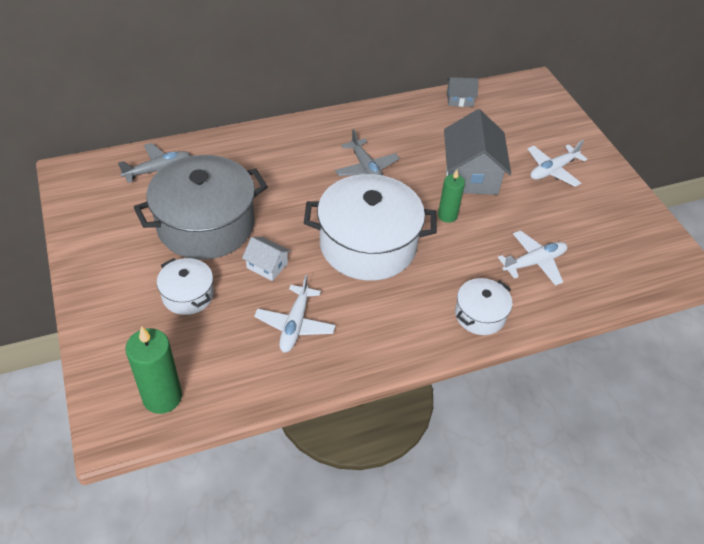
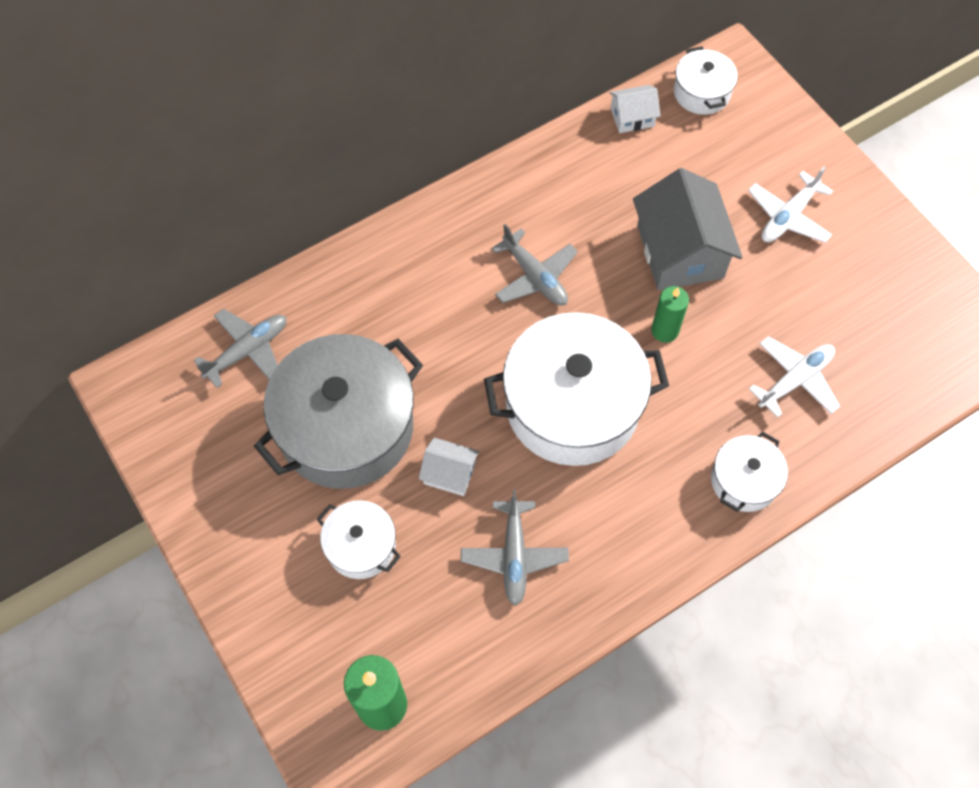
camera: 10 degrees left, 15 degrees up
(295, 324) = (514, 556): white plane -> grey plane
(459, 99) = (632, 117): grey house -> white house
(510, 95) = (701, 92): none -> white pot

